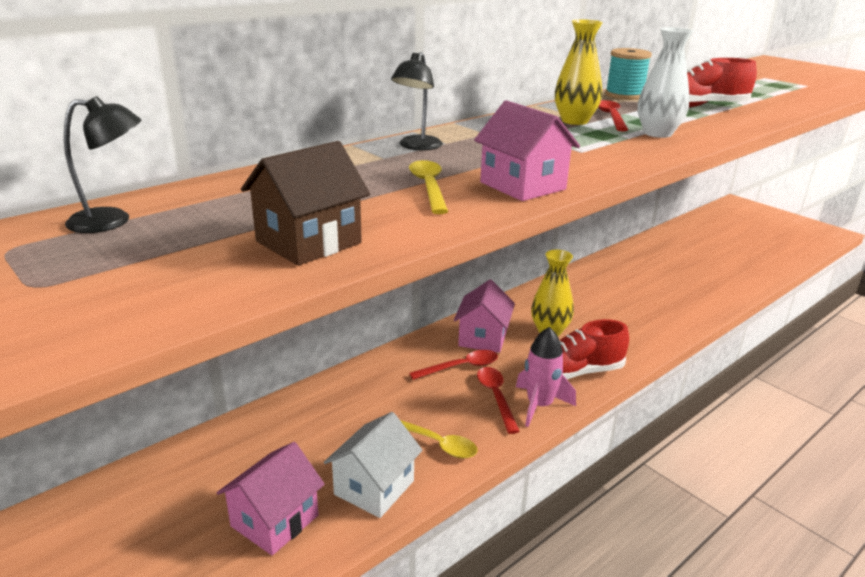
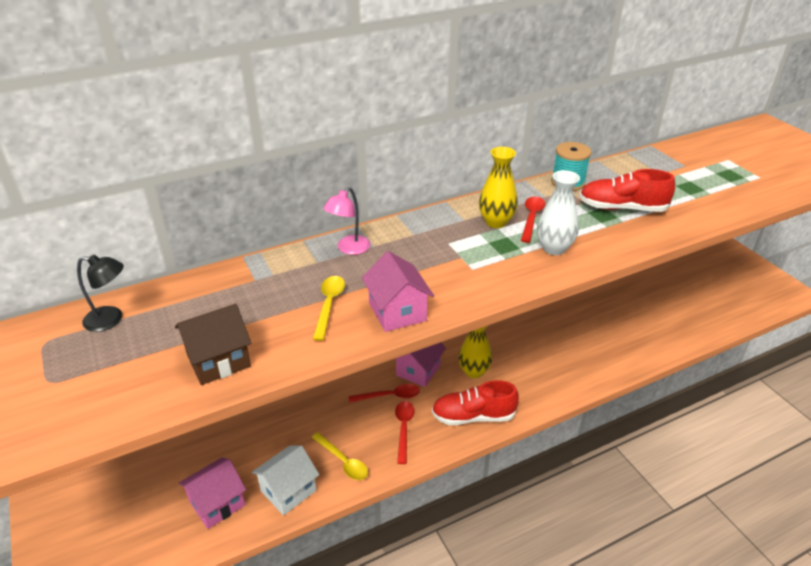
camera: 15 degrees right, 10 degrees up
(417, 147) = (349, 249): black lamp -> pink lamp
(539, 405) = (432, 442): pink rocket -> none

